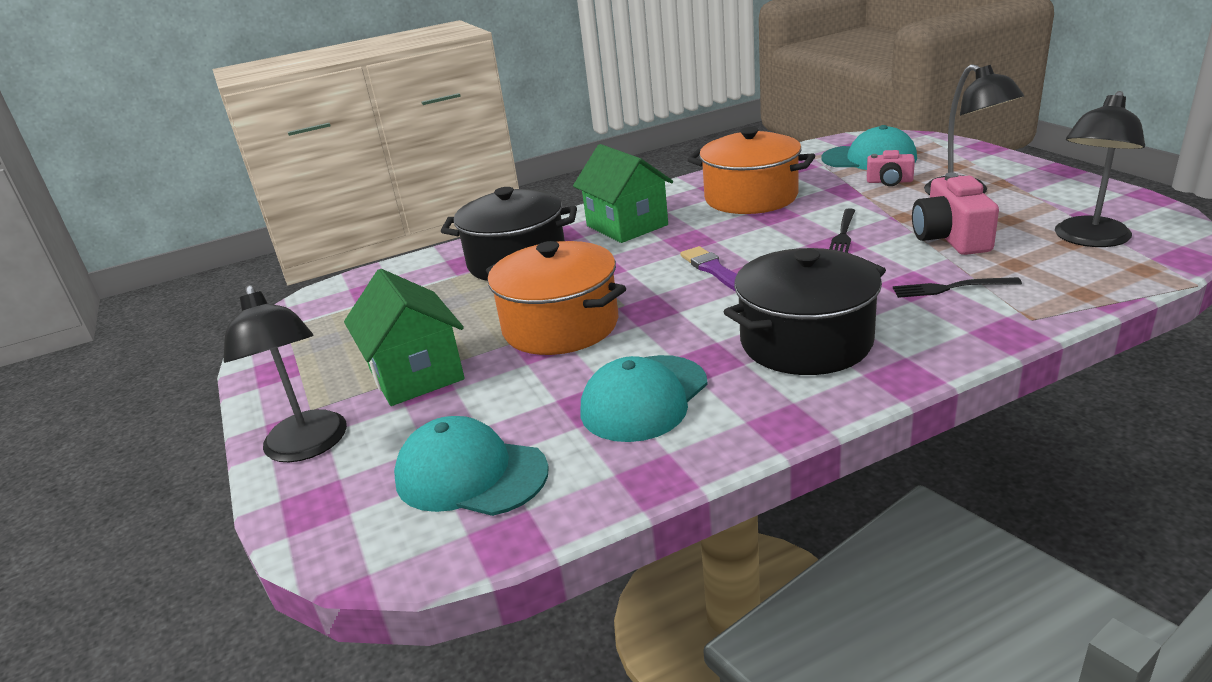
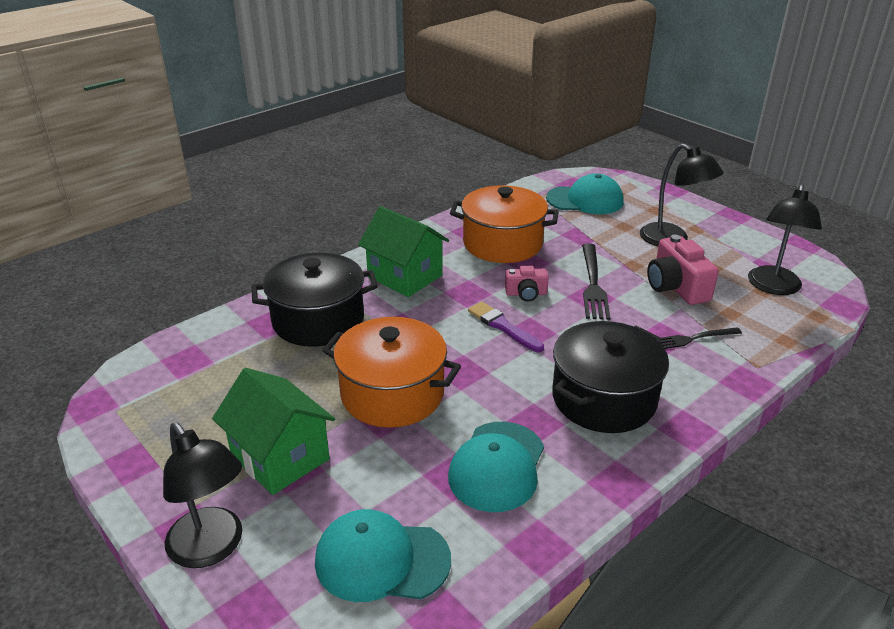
camera: 20 degrees left, 5 degrees up
(843, 234) = (593, 284): black fork -> black fork, size x1.55
(889, 181) = (610, 226): pink camera -> pink camera (526, 293)

